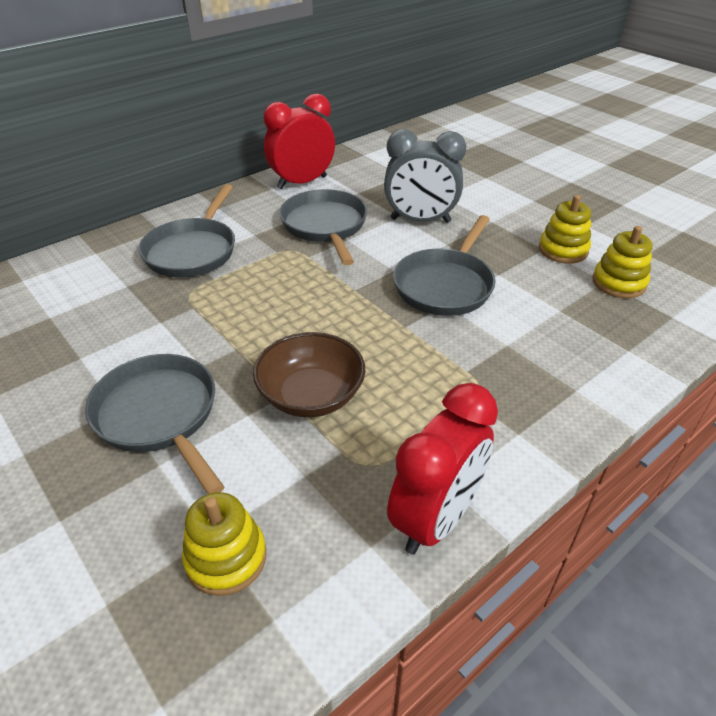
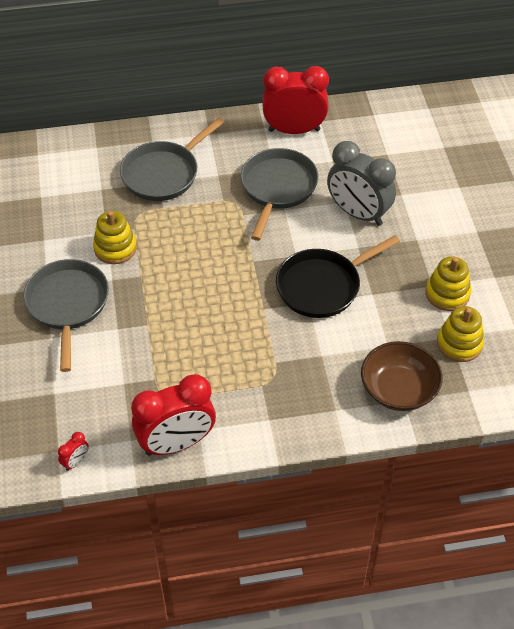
camera: 30 degrees right, 10 degrees up
(226, 558) = (55, 408): yellow stacking toy -> yellow stacking toy (115, 248)
(311, 395) = (164, 332): brown bowl -> brown bowl (398, 389)
(313, 623) = (76, 461): none -> red clock
(445, 285) = (322, 286): grey pan -> black pan

